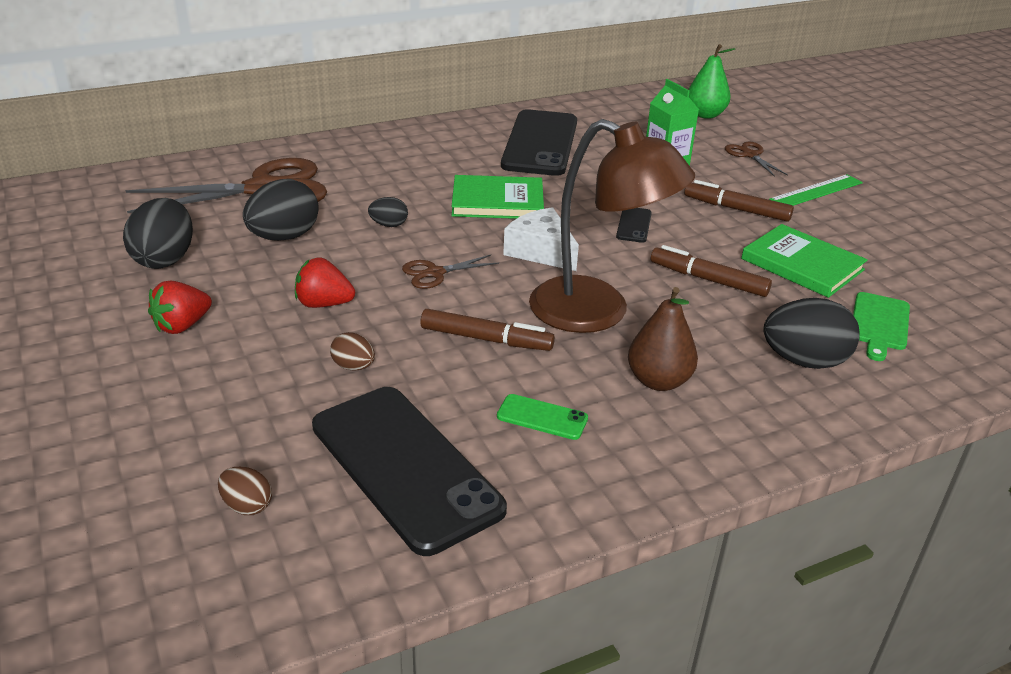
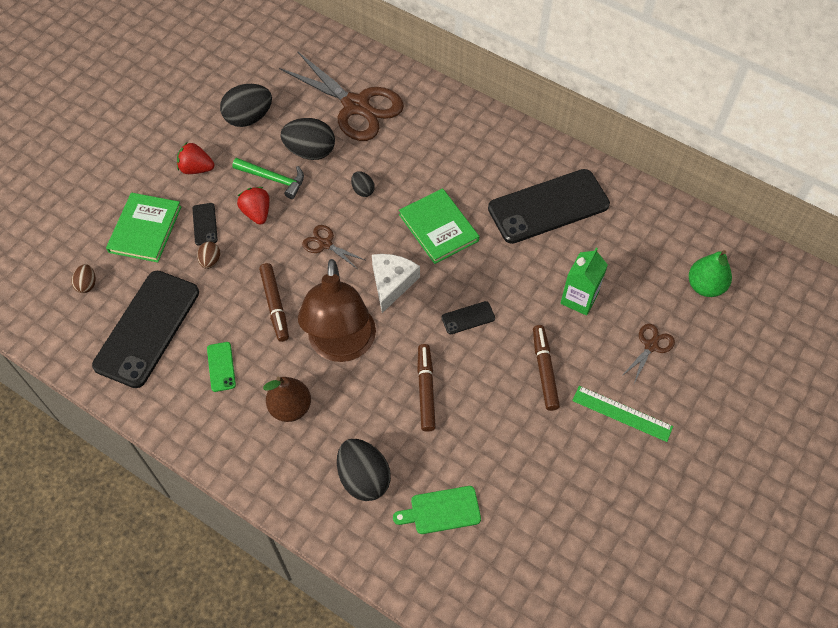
camera: 60 degrees right, 25 degrees up
(286, 350) = (205, 224): none -> black phone
(288, 274) = (273, 179): none -> green hammer
(802, 264) = (490, 439): green book -> green book (145, 229)

